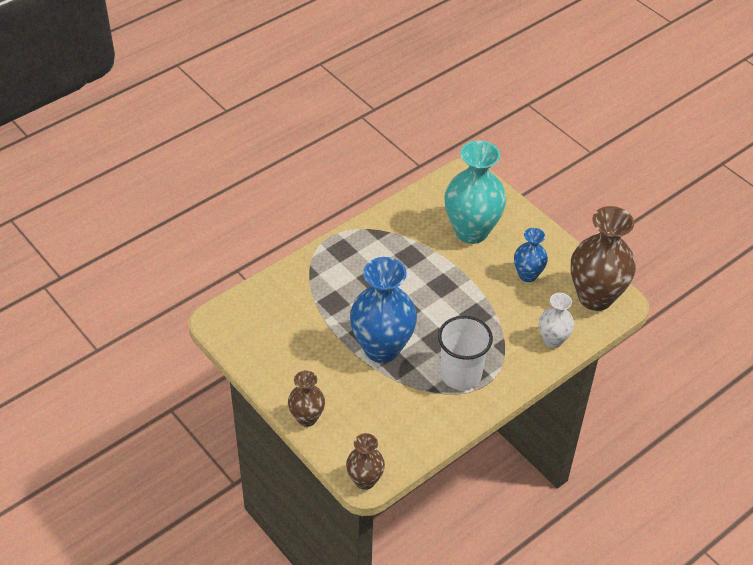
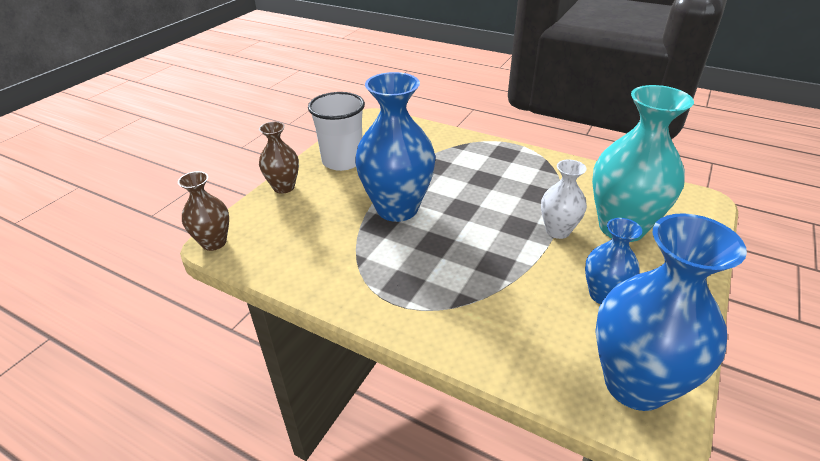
camera: 70 degrees right, 10 degrees down
(461, 374) = (395, 276): white cup -> white cup (342, 161)
(553, 340) = (511, 352): white vase -> white vase (558, 231)
(595, 297) = (635, 384): brown vase -> blue vase

